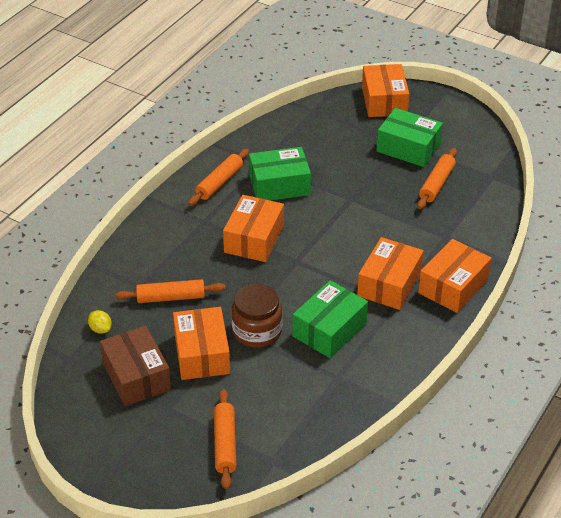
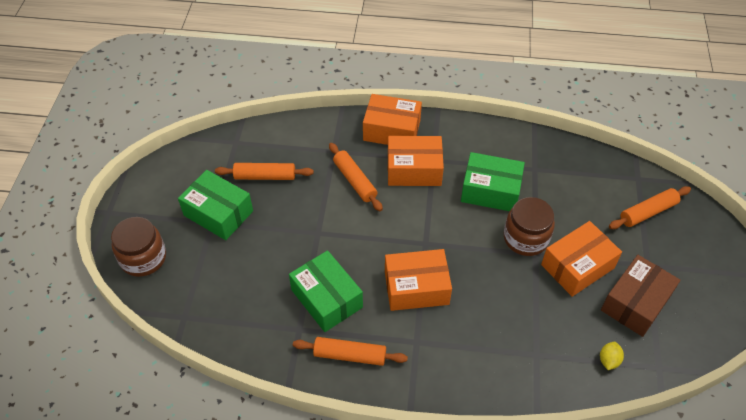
camera: 115 degrees left, 10 degrees up
(171, 297) = (532, 321): orange rolling pin -> orange rolling pin (354, 181)
(384, 101) = (143, 258): orange box -> brown jar
(408, 148) = (218, 213): green box -> green box turned 60 degrees counterclockwise

